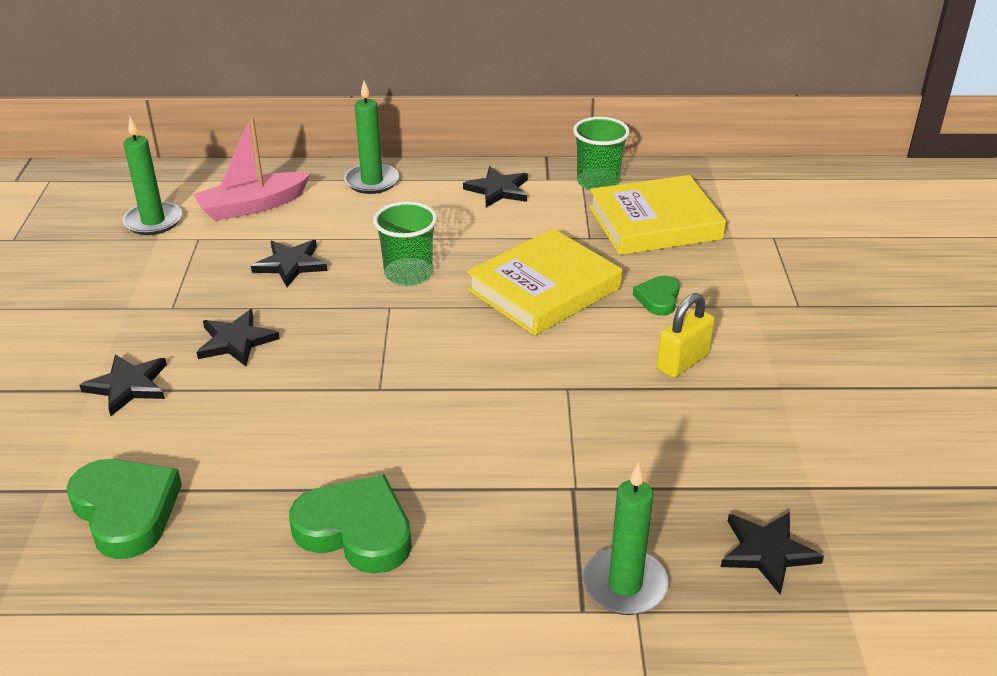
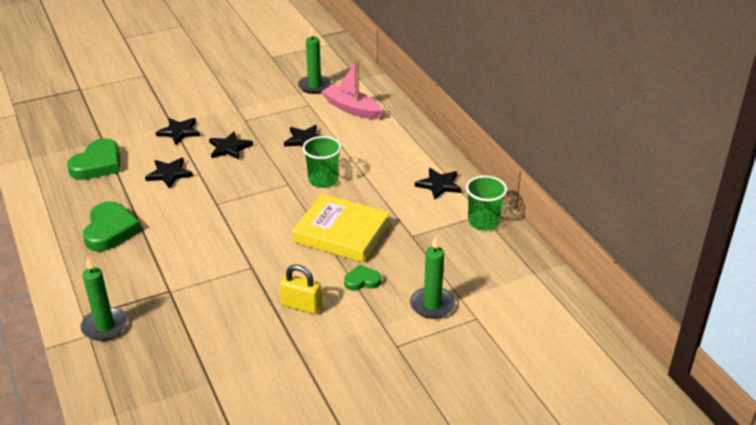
camera: 65 degrees right, 0 degrees up
(372, 181) = (409, 137): green candle -> green candle (432, 305)
(654, 223) = (451, 259): yellow book -> none
(767, 552) = (148, 374): black star -> black star (169, 174)

